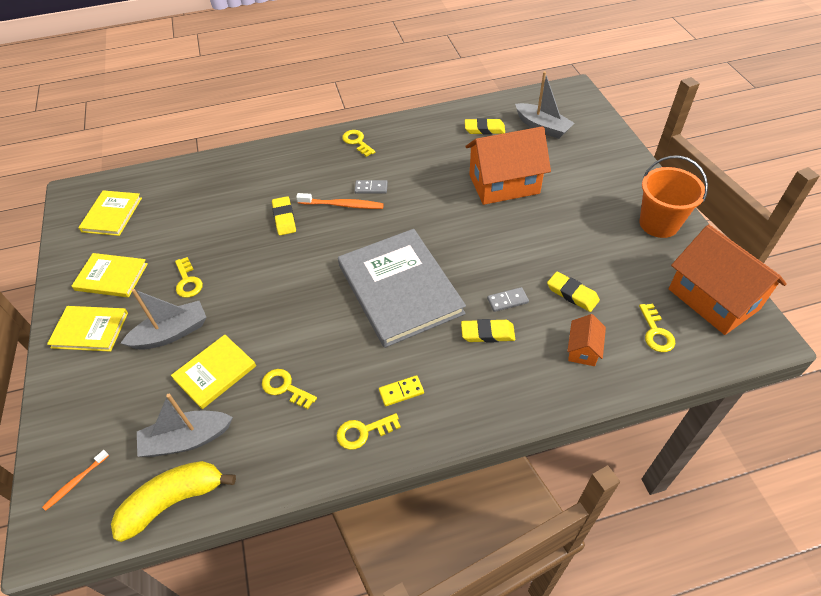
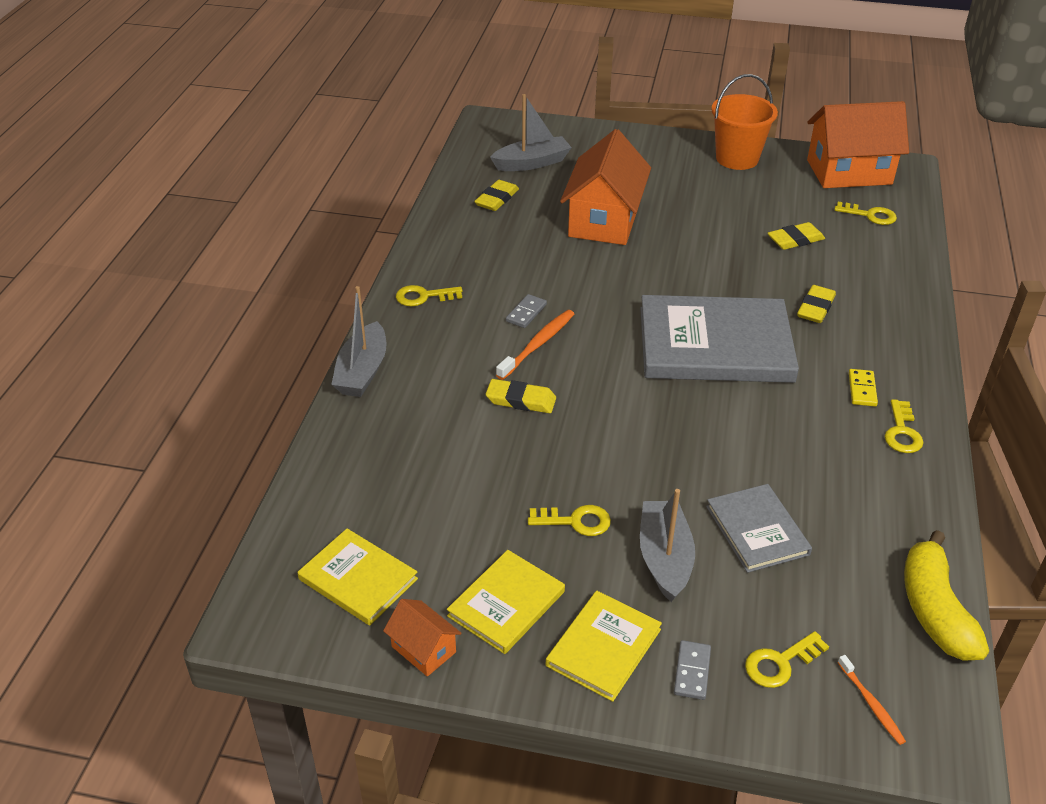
camera: 65 degrees left, 10 degrees down
(187, 439) = (850, 579): grey boat -> grey boat (362, 371)
(215, 372) = (757, 530): yellow book -> grey book
(285, 387) = (812, 475): yellow key -> yellow key (780, 663)
(507, 301) = (779, 280): grey domino -> grey domino (692, 672)
(583, 349) = (868, 260): orange house -> orange house (423, 649)

